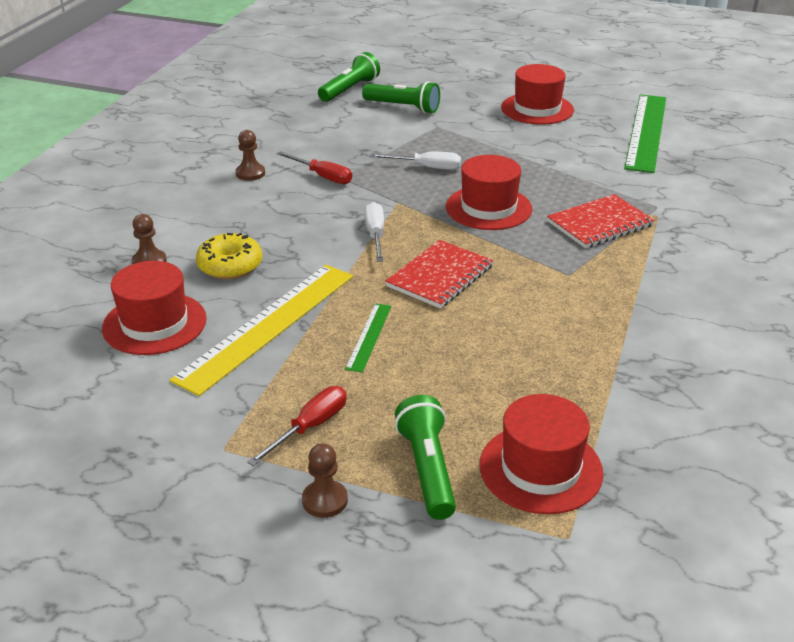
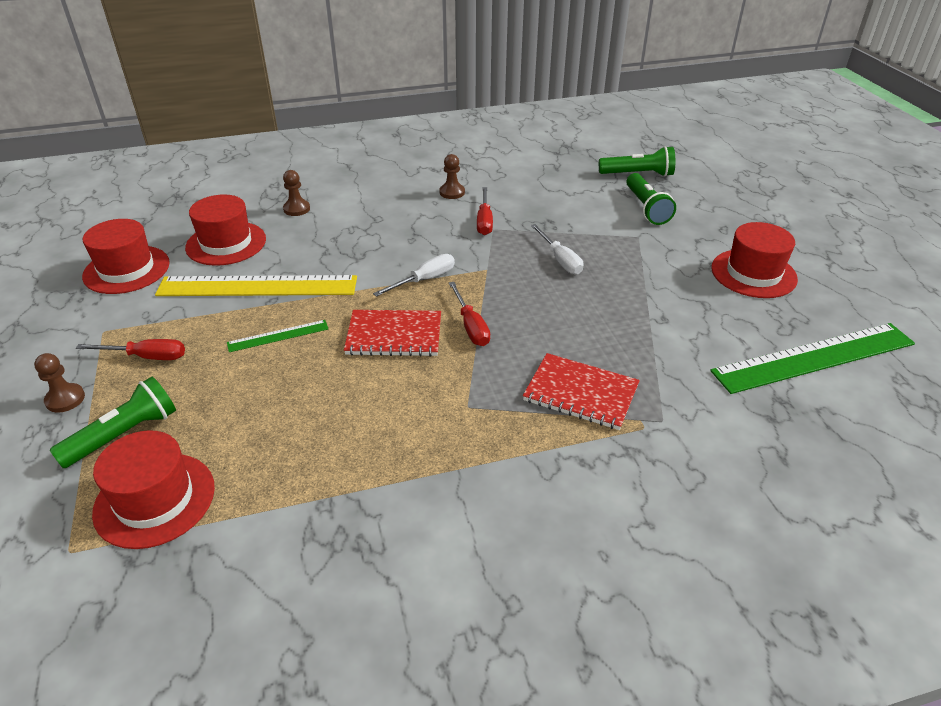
camera: 55 degrees right, 5 degrees up
(230, 266) = (320, 239): yellow donut -> none
(469, 237) = (471, 326): none -> red screwdriver
(488, 208) = (531, 317): red hat -> red hat (126, 269)

